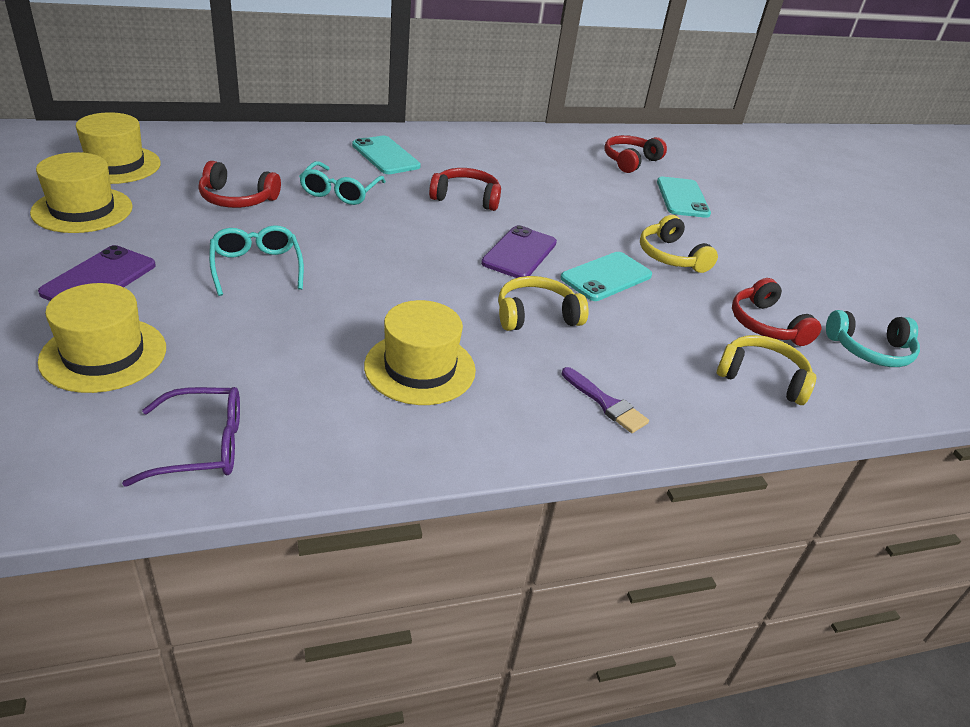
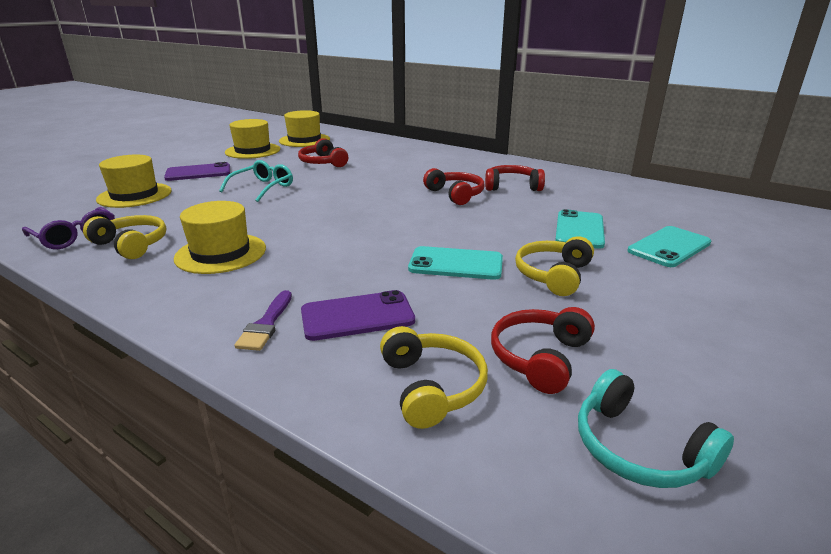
camera: 55 degrees right, 10 degrees down
(340, 192) = (382, 173): turquoise glasses -> none
(386, 156) = (451, 165): turquoise phone -> turquoise phone (579, 230)
(519, 253) = (421, 229): purple phone -> purple phone (357, 316)
(536, 315) = (347, 261): yellow headphones -> yellow headphones (131, 245)
(630, 161) = (665, 212): red headphones -> red headphones (512, 186)

